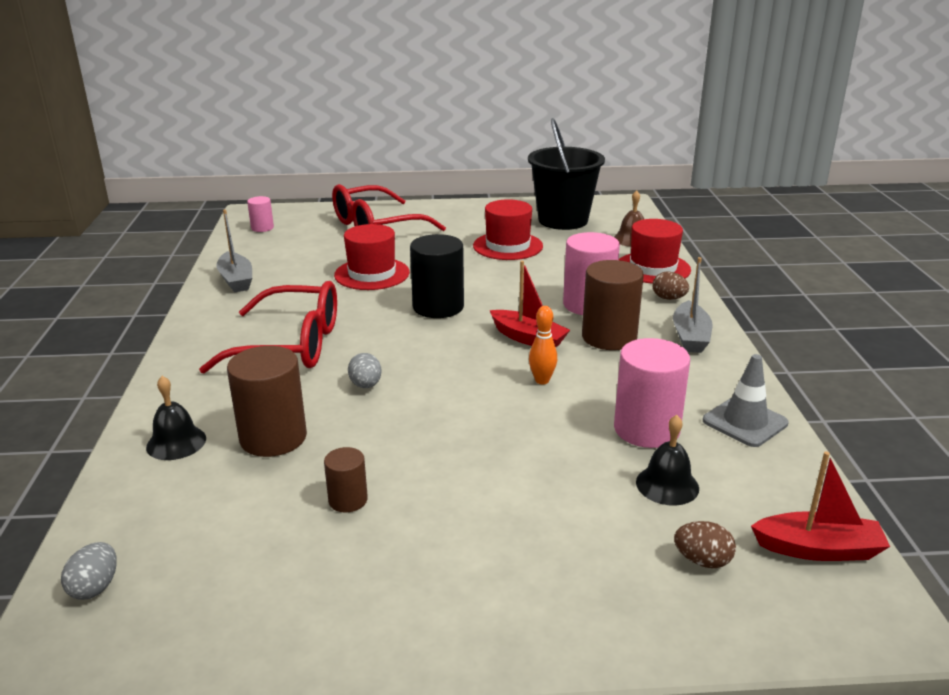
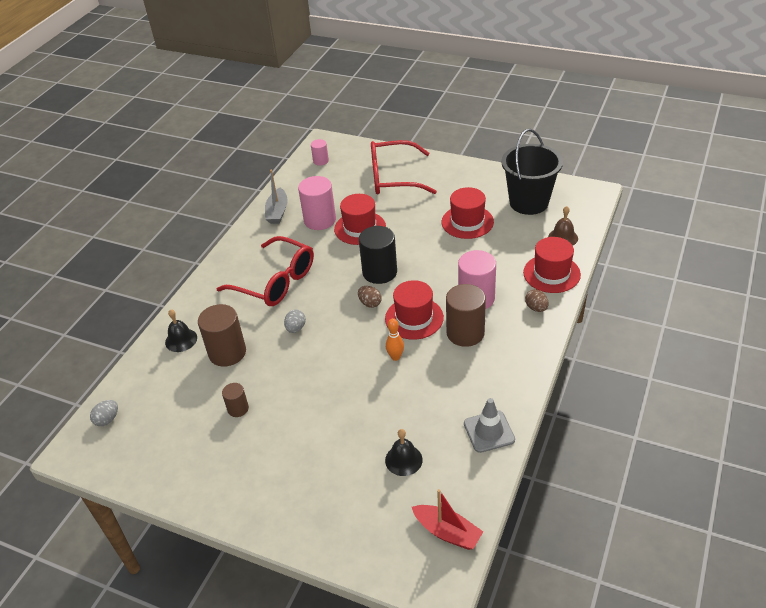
camera: 30 degrees right, 15 degrees up
(528, 338) = (414, 318): red boat -> red hat
(646, 429) = (425, 416): pink cylinder -> pink cylinder (320, 220)
(690, 336) = (519, 349): grey boat -> none
(702, 561) = (380, 514): brown egg -> brown egg (370, 303)

